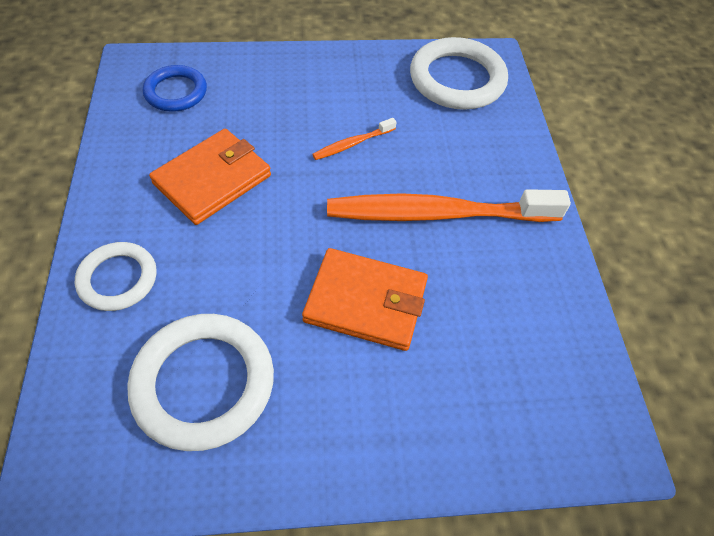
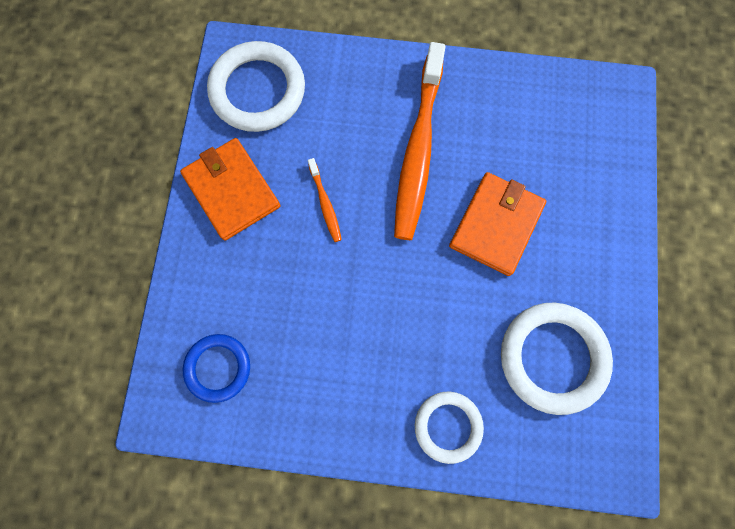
camera: 75 degrees left, 20 degrees up
(213, 179) = (347, 337): orange wallet -> orange wallet (232, 190)

